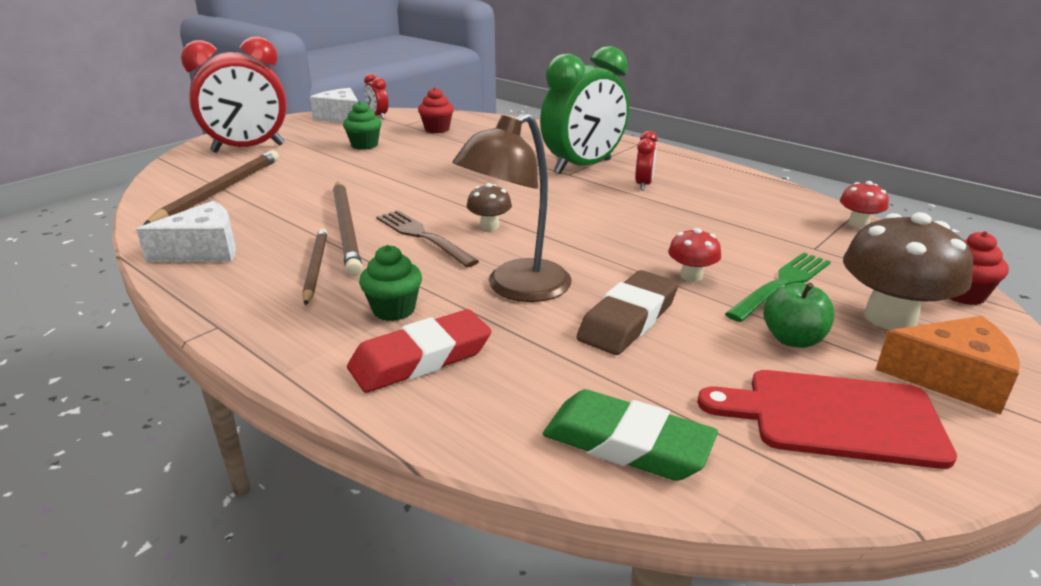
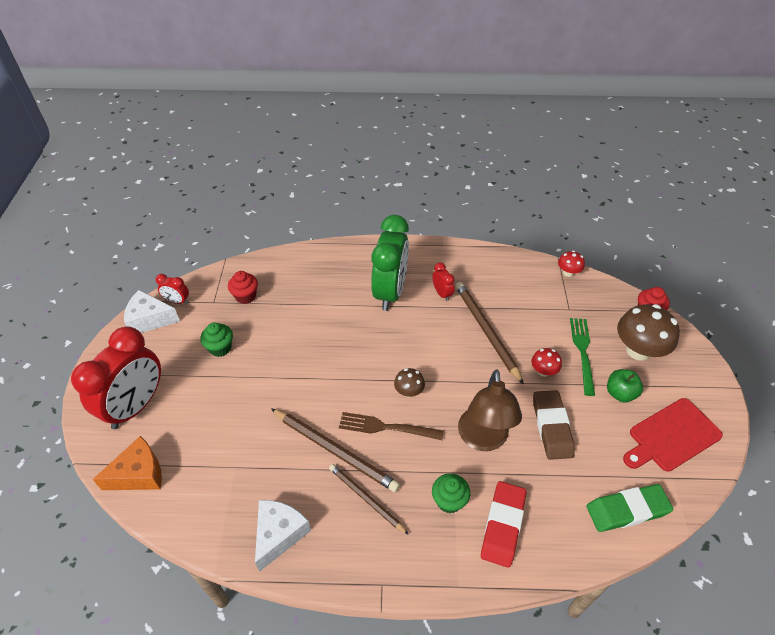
camera: 40 degrees left, 20 degrees up
(220, 190) = (194, 469): brown pencil -> brown pencil (486, 331)
(951, 378) = (685, 380): orange cheese -> orange cheese (139, 474)

